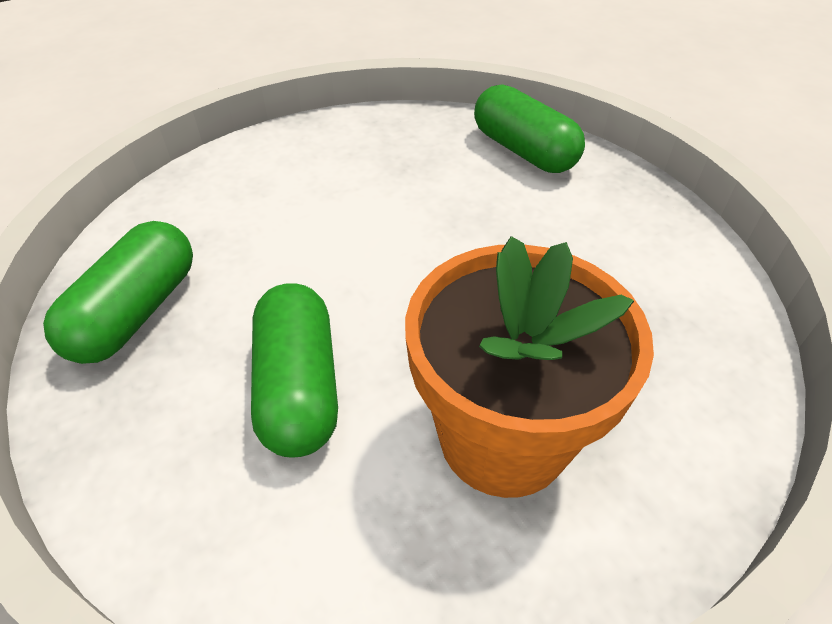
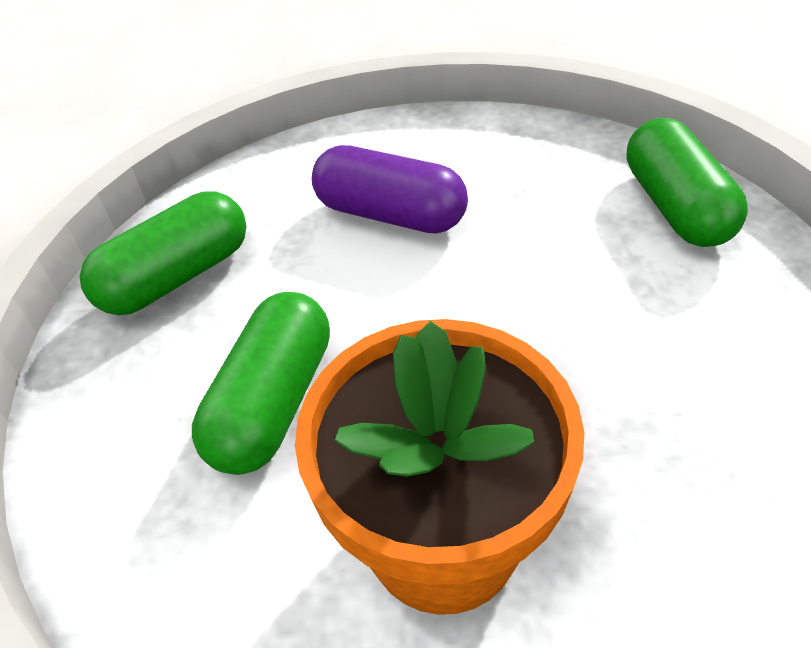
camera: 30 degrees right, 0 degrees up
(310, 208) = (390, 214): none -> purple capsule

